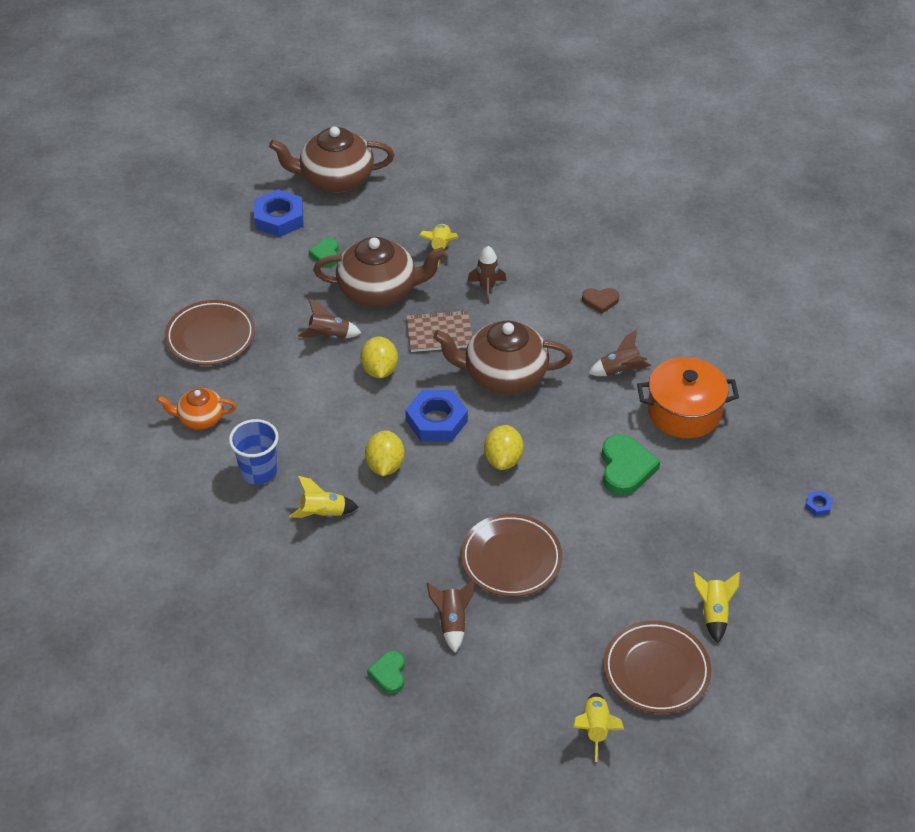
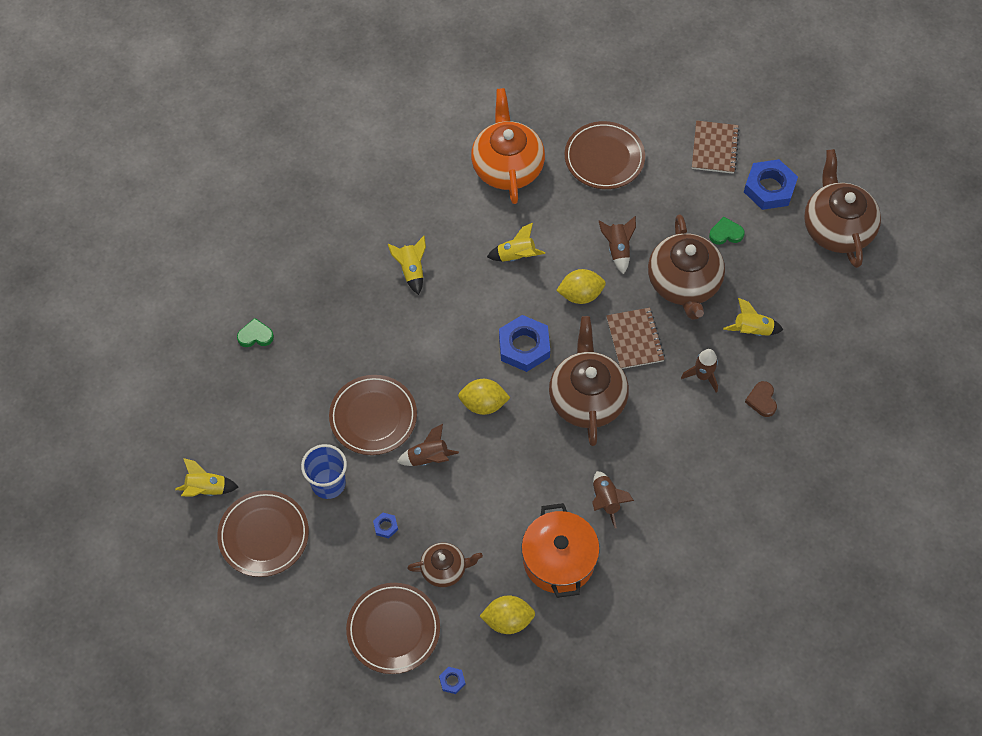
camera: 85 degrees right, 15 degrees up
(200, 418) = (507, 166): orange teapot -> orange teapot, size x1.83
(221, 251) = (714, 148): none -> brown notebook
(258, 471) = (453, 217): blue cup -> blue cup (328, 483)
(385, 465) = (468, 311): yellow lemon -> yellow lemon (507, 620)
(452, 622) = (306, 376): brown rocket -> brown rocket (428, 458)
(600, 301) = (701, 480): brown heart -> brown heart (762, 400)
(625, 468) = (483, 508): green heart -> none
(646, 553) = (385, 526): none -> blue nut
(695, 504) = (444, 569): none -> brown teapot
(713, 613) = (324, 582): yellow rocket -> yellow rocket (516, 256)
(765, 552) = (393, 629): none -> brown plate

